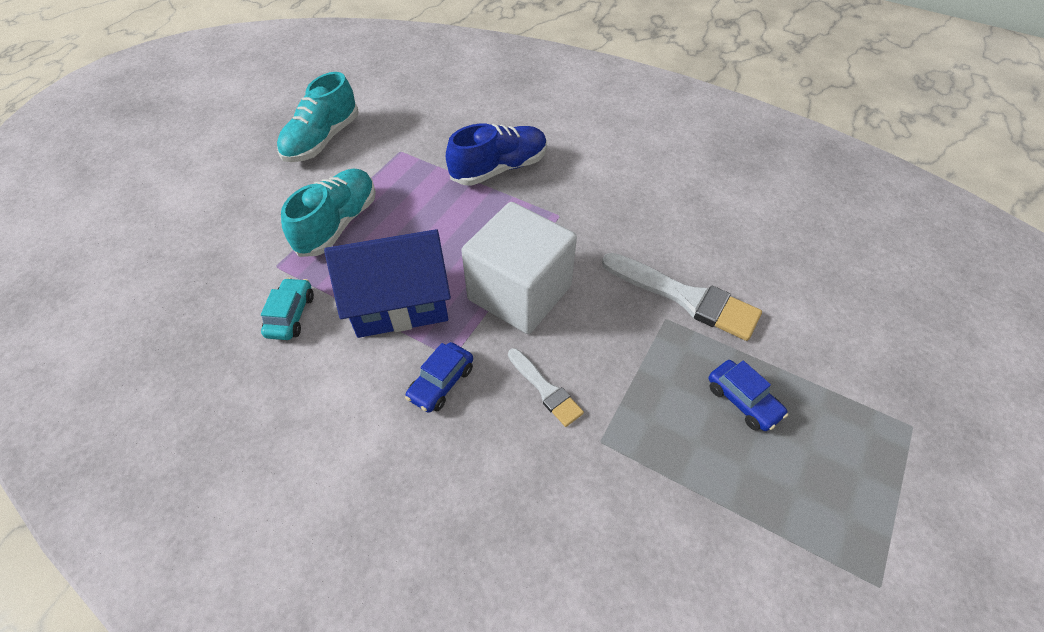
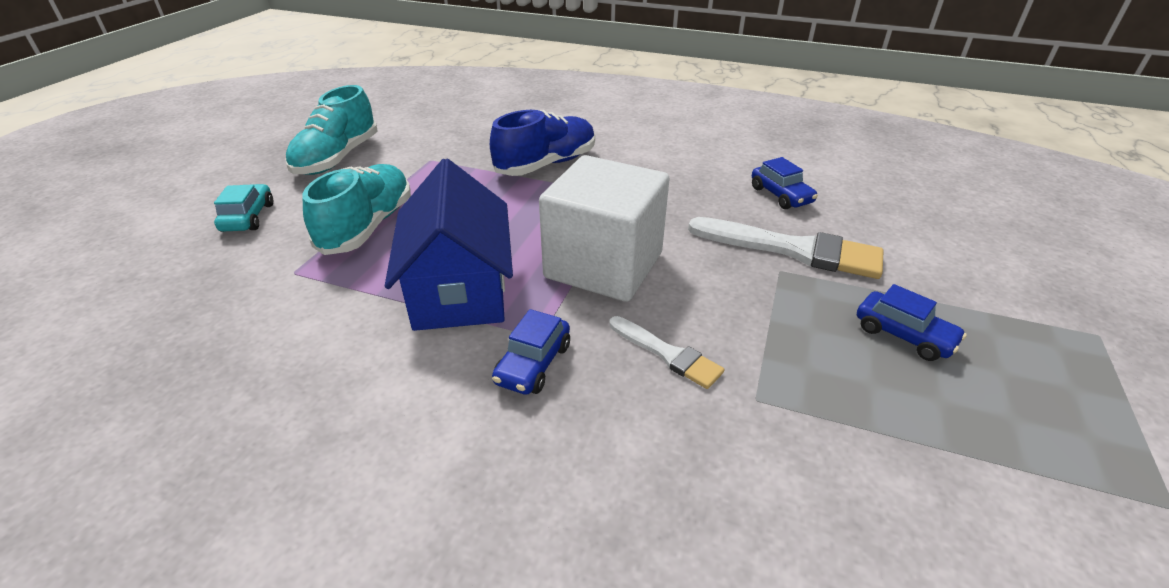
camera: 10 degrees left, 15 degrees down
(291, 315) = (319, 318): turquoise car -> turquoise car (248, 217)
(399, 302) = (459, 290): blue house -> blue house turned 75 degrees counterclockwise
(698, 233) = (781, 195): none -> blue car

